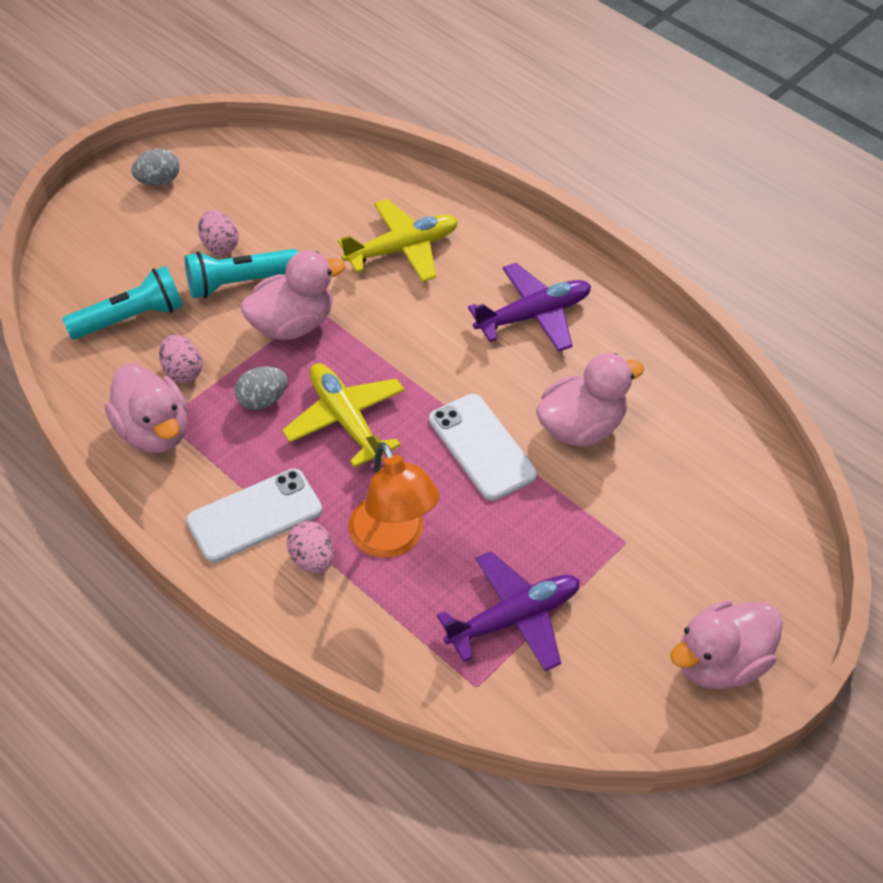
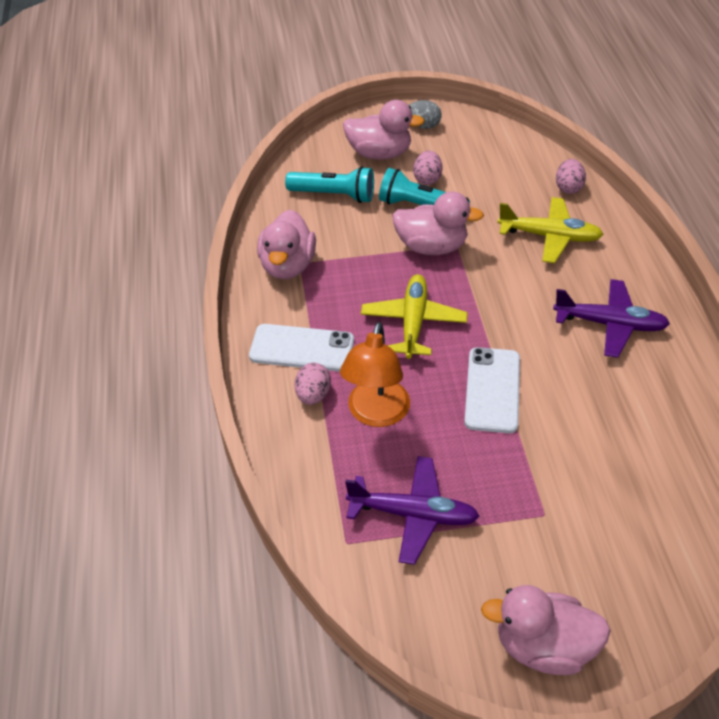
camera: 40 degrees right, 5 degrees down
(182, 371) = (336, 241): pink egg -> pink egg (568, 188)
(262, 400) = (370, 282): grey egg -> none
(581, 427) = (580, 417): pink duck -> pink duck (379, 154)

